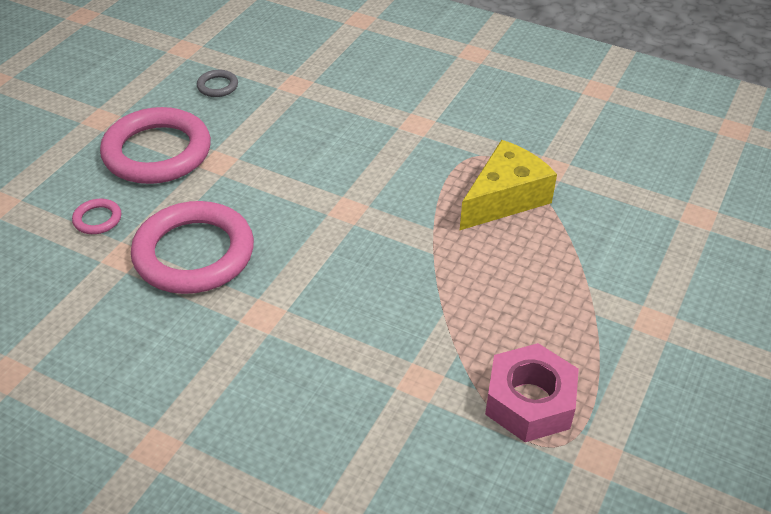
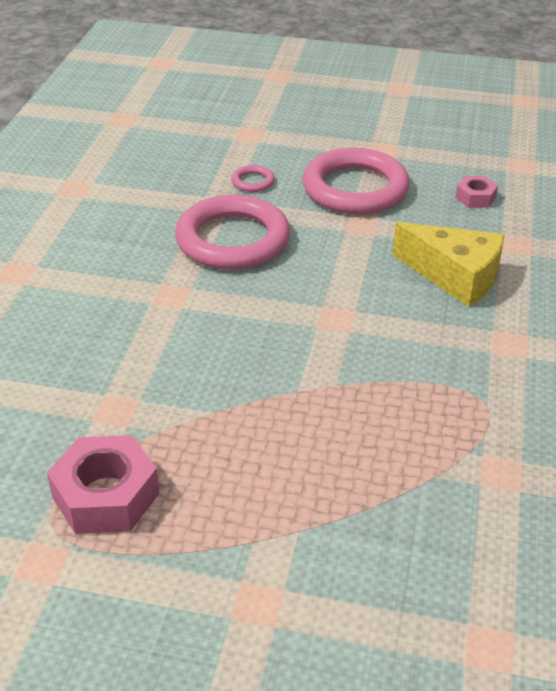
camera: 75 degrees right, 5 degrees down
(217, 86) = (475, 197): grey ring -> pink nut
(505, 198) = (416, 436): yellow cheese -> yellow cheese (455, 276)

